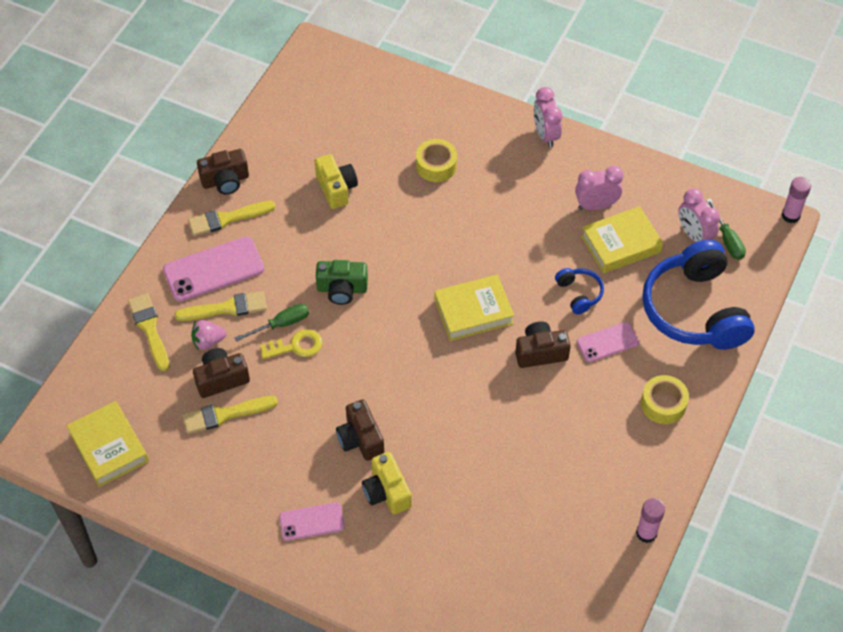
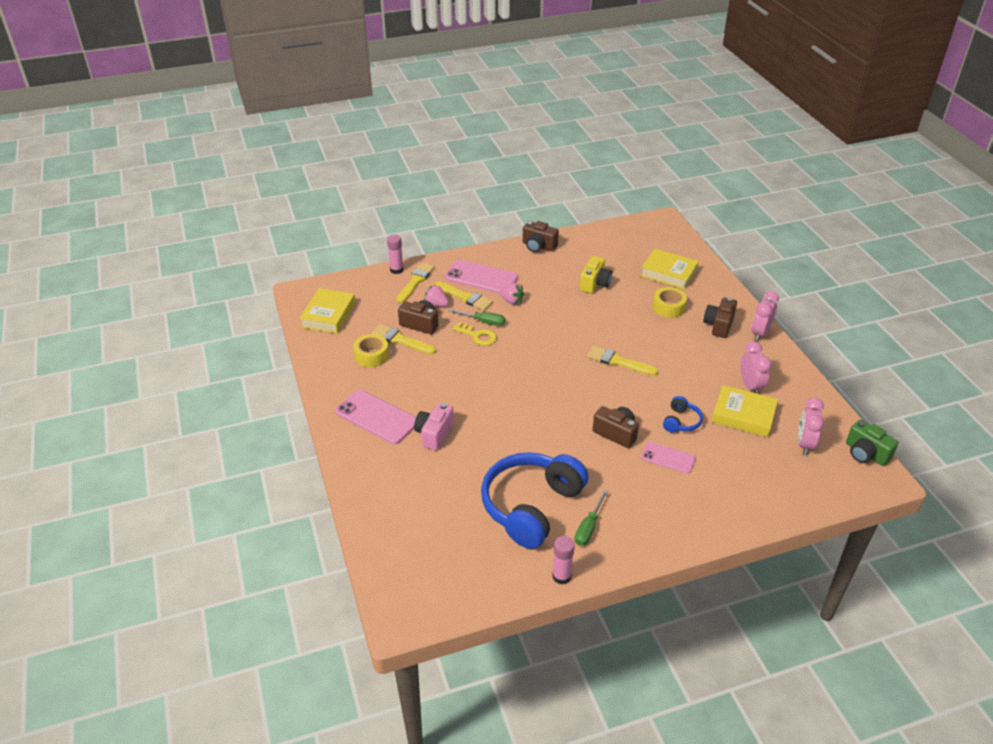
camera: 45 degrees right, 15 degrees down
(227, 219) = (517, 261): yellow brush -> yellow brush (618, 361)
(279, 275) = (511, 301): none -> pink strawberry
(312, 521) = (376, 417): pink phone -> pink phone, size x1.67
(342, 289) = (537, 328): green camera -> green camera (865, 453)
(360, 439) = (454, 399): brown camera -> brown camera (718, 325)
(386, 492) = (434, 434): yellow camera -> pink camera
(473, 311) = (600, 386): yellow book -> yellow book (668, 273)
(596, 205) = (750, 386): pink clock -> pink clock turned 45 degrees clockwise
(663, 404) = (665, 516): yellow tape -> yellow tape (371, 355)
(695, 310) = (754, 483): blue headphones -> blue headphones (531, 506)
(727, 240) = (828, 462): green screwdriver -> green screwdriver (588, 527)
(790, 215) = (897, 480): pink glue stick -> pink glue stick (396, 270)

